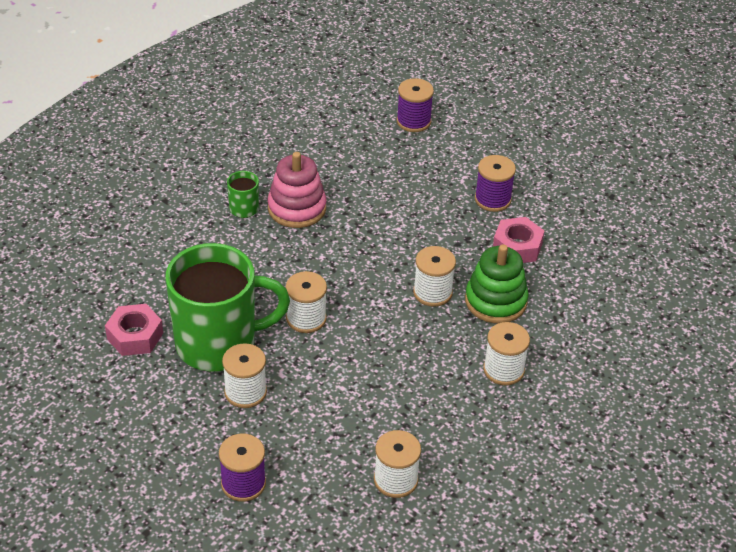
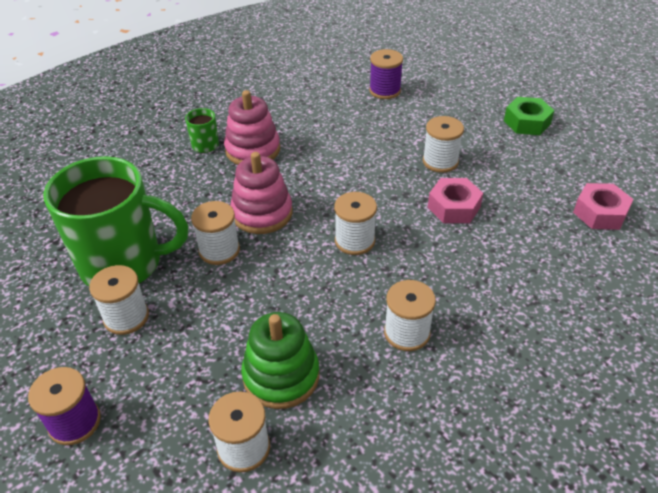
camera: 15 degrees right, 0 degrees up
(135, 336) = (50, 246): pink nut -> pink nut (600, 213)
(333, 276) = (262, 213): none -> pink stacking toy
(492, 199) = (440, 161): purple spool -> white spool
(495, 301) = (417, 257): green stacking toy -> green stacking toy (281, 376)
(569, 145) = (527, 122): none -> green nut

